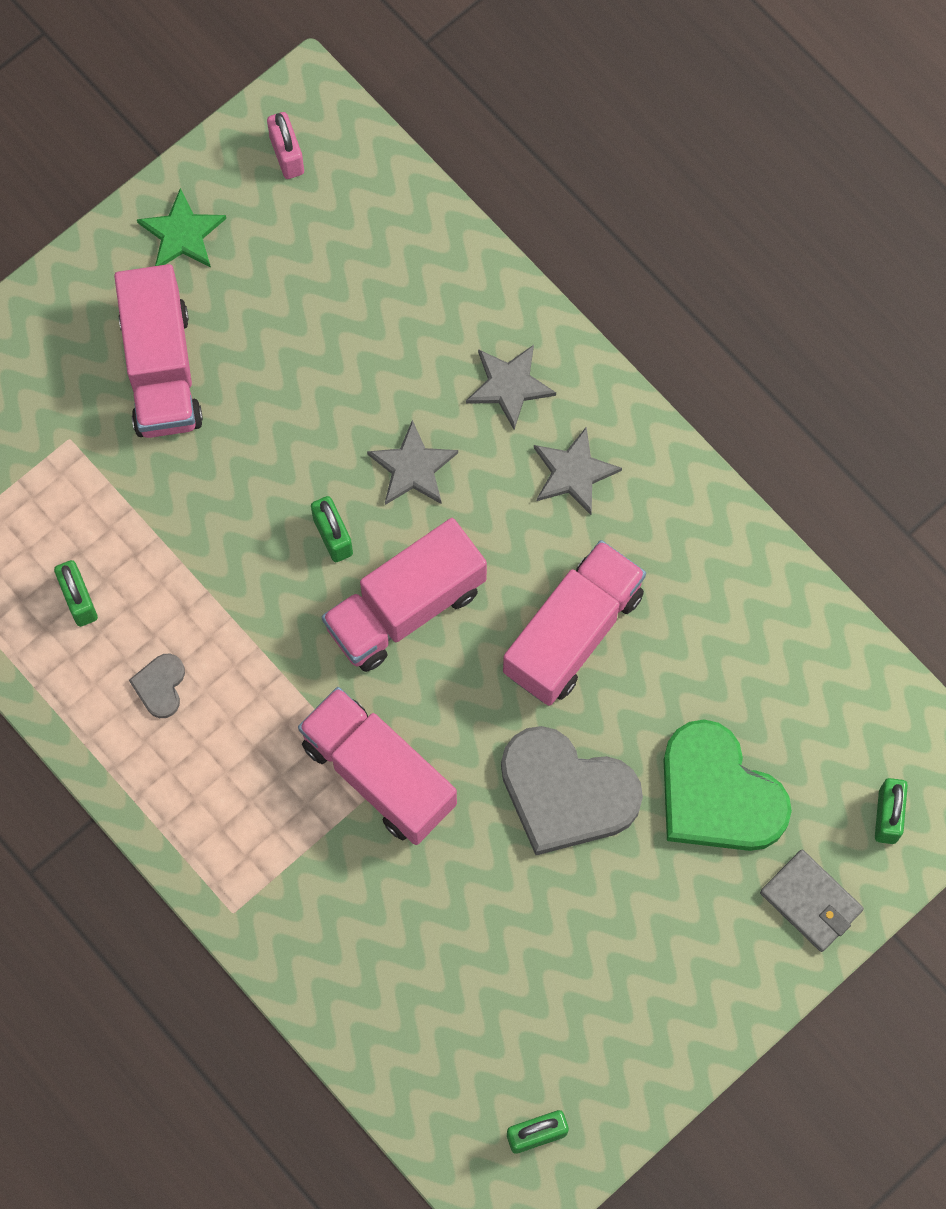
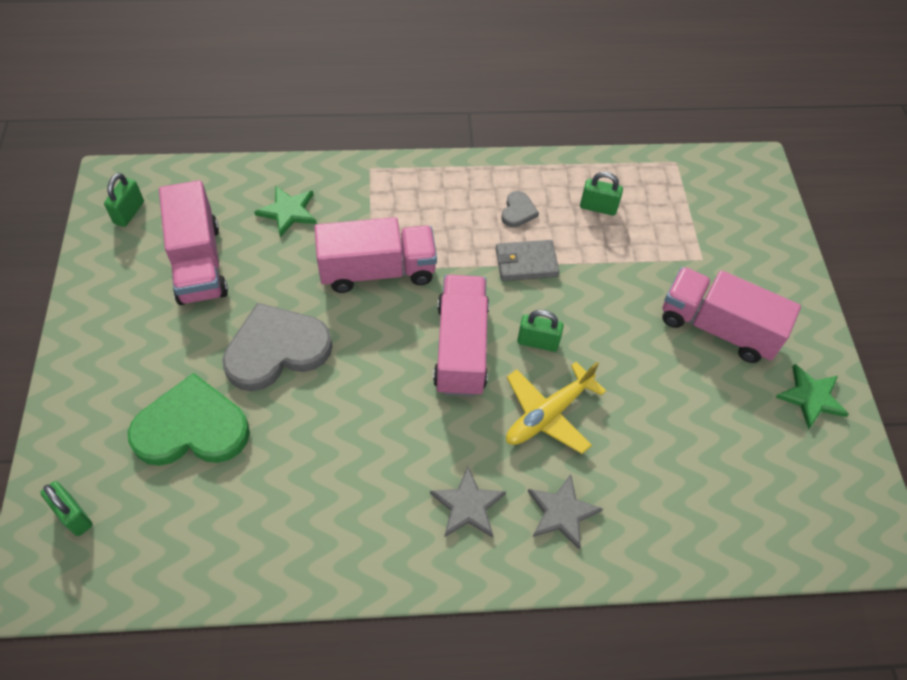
camera: 125 degrees right, 15 degrees down
(160, 686) = (518, 211): grey heart -> grey heart turned 60 degrees clockwise
(287, 155) = (839, 498): pink padlock -> none
(380, 949) = (288, 211): none -> green star
(412, 467) = (548, 414): grey star -> yellow plane
(573, 633) = (364, 424): pink truck -> pink truck (198, 263)
(811, 902) = (80, 428): grey wallet -> grey wallet (526, 263)

